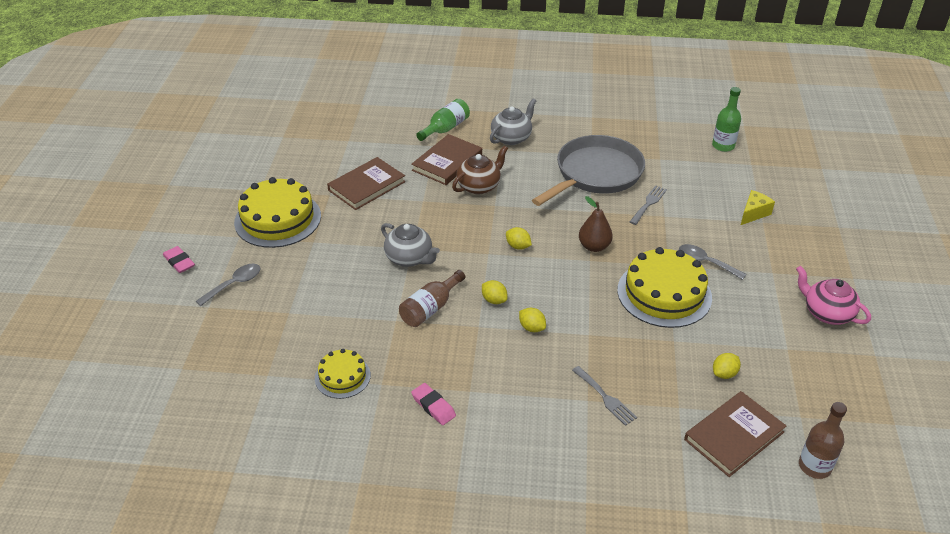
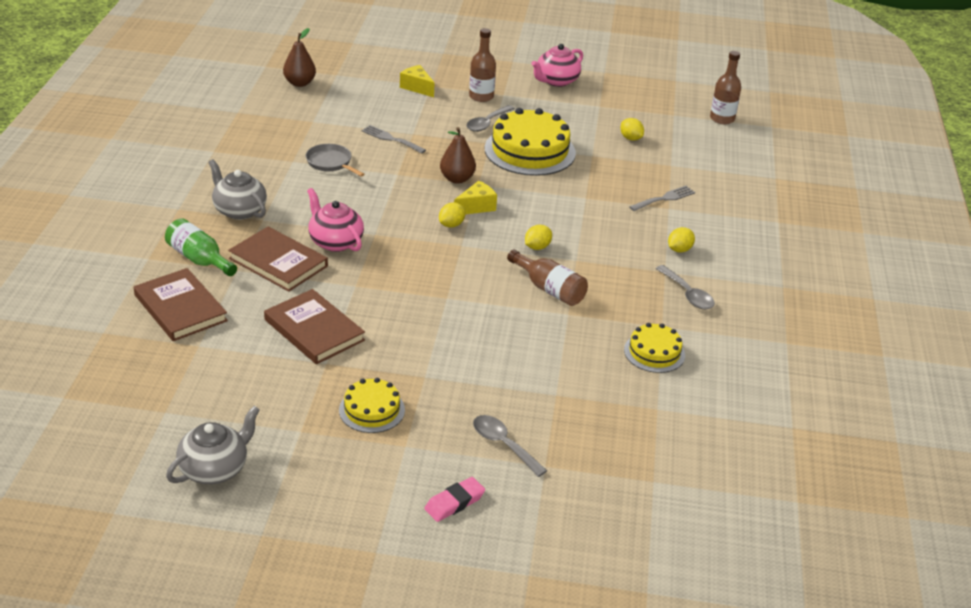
camera: 90 degrees left, 5 degrees down
(278, 219) = (372, 410): yellow cake -> yellow cake, size x0.54
(409, 258) = (464, 300): grey teapot -> grey teapot (215, 469)
(433, 406) = (687, 294): pink eraser -> grey spoon
(479, 186) = (335, 242): brown teapot -> pink teapot
(532, 328) = (578, 228): yellow lemon -> yellow lemon (679, 250)
(550, 260) = (476, 207): none -> yellow cheese
(595, 174) = (330, 163): grey pan -> grey pan, size x0.45
(723, 146) = (300, 83): green bottle -> brown pear
(734, 436) = (698, 146): brown book -> brown book (180, 308)
(759, 257) = (481, 96): none -> brown bottle

